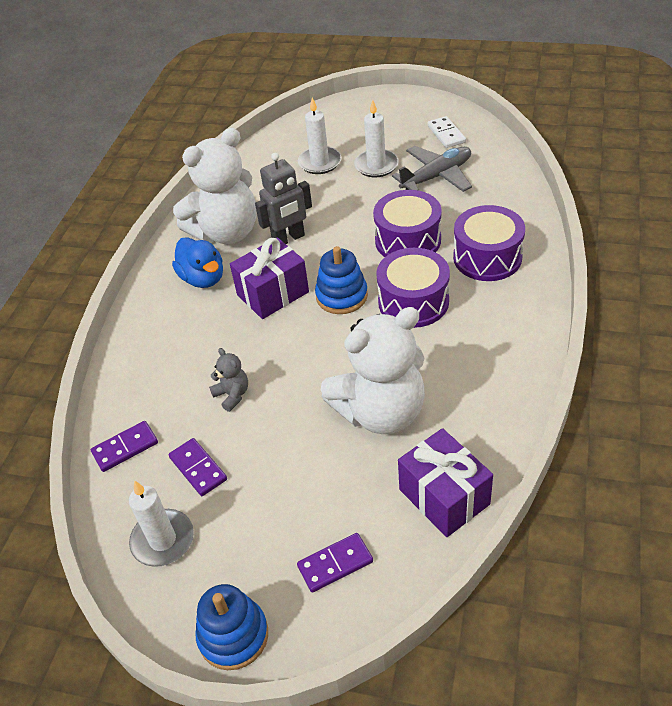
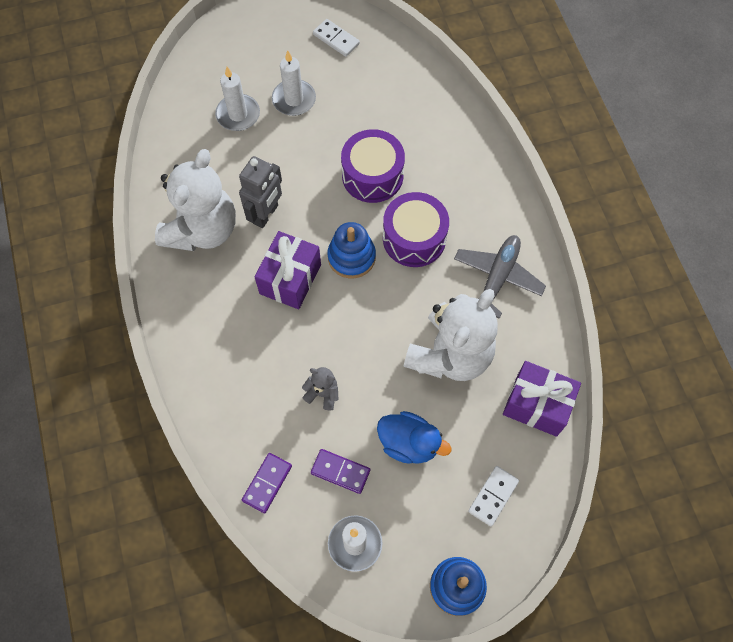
camera: 35 degrees left, 20 degrees up
(203, 278) = (216, 289): blue duck -> blue duck (409, 443)
(335, 564) = (493, 496): purple domino -> white domino
(436, 176) = (356, 93): grey plane -> grey plane (497, 278)
(487, 257) = (448, 168): purple drum -> none

